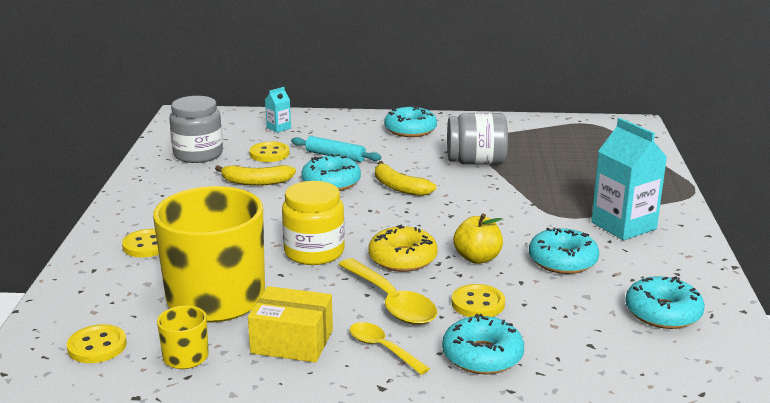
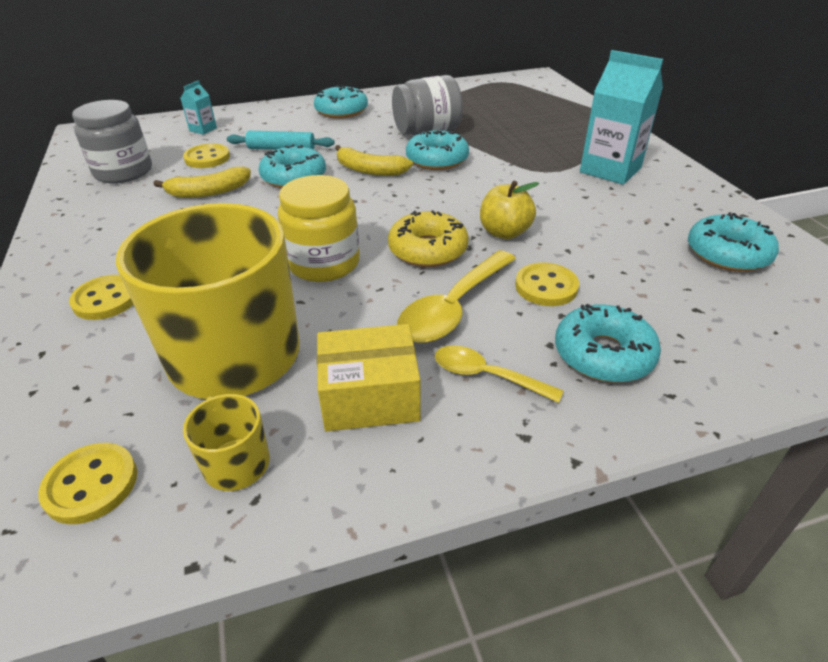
camera: 20 degrees left, 15 degrees up
(391, 302) = (453, 308): yellow spoon -> yellow spoon turned 90 degrees clockwise
(562, 261) = (588, 217): turquoise donut -> turquoise donut (437, 160)

